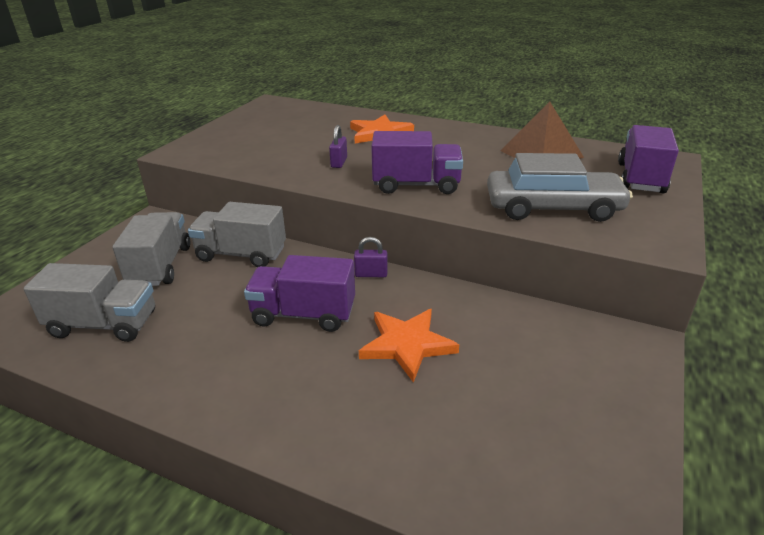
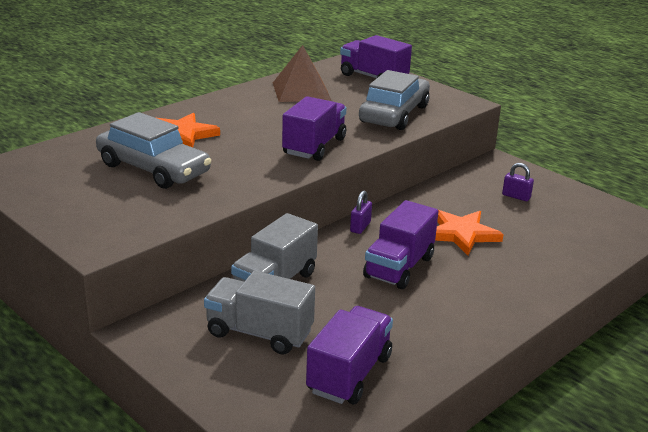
camera: 70 degrees left, 5 degrees down
(104, 324) = (349, 374): grey truck -> purple truck
(309, 139) = (153, 169): none -> grey car
(339, 162) = (232, 166): purple padlock -> purple padlock (516, 196)

